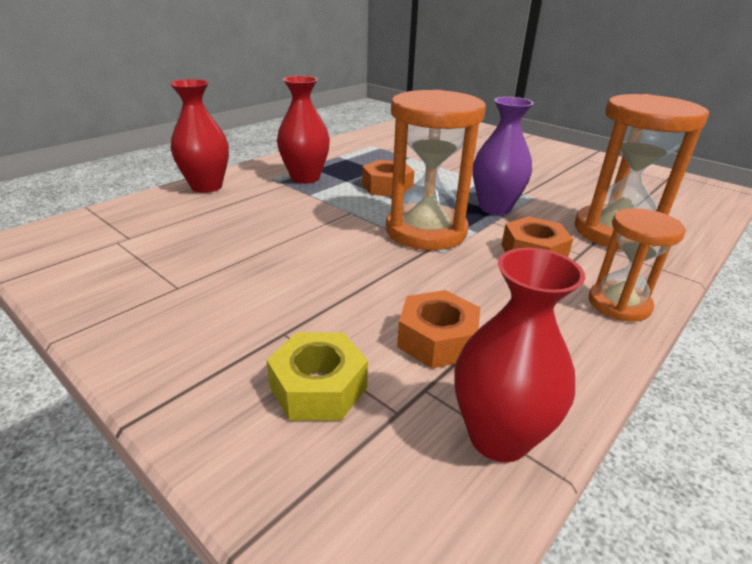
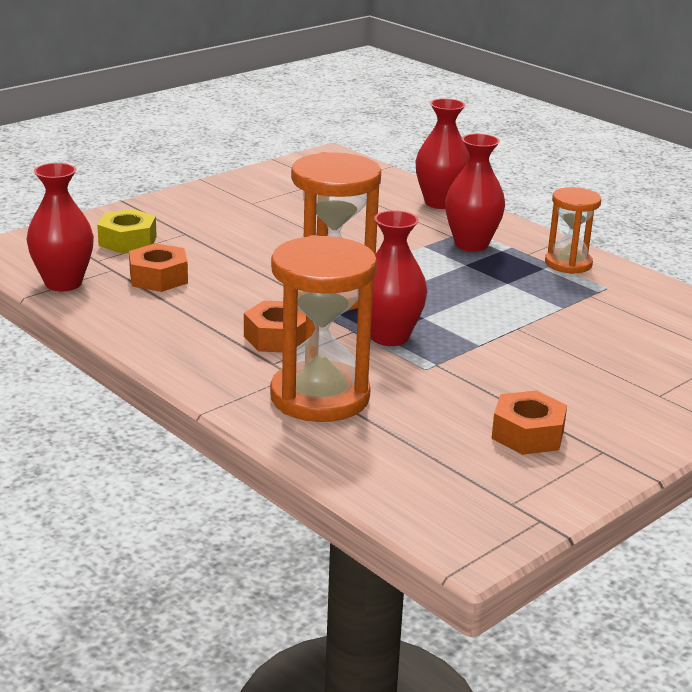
camera: 95 degrees right, 5 degrees down
(387, 187) = (450, 284): orange nut -> orange nut (527, 434)
(495, 208) = (389, 337): purple vase -> red vase
(619, 304) = (177, 357): orange hourglass -> orange hourglass (568, 264)

